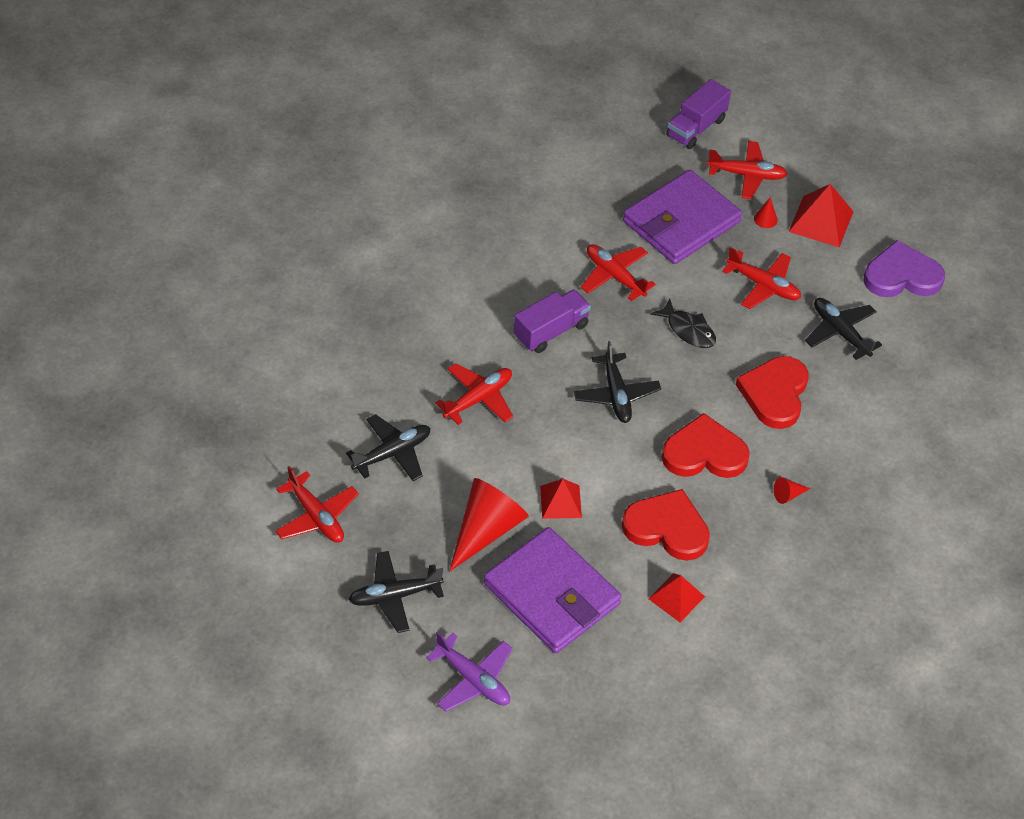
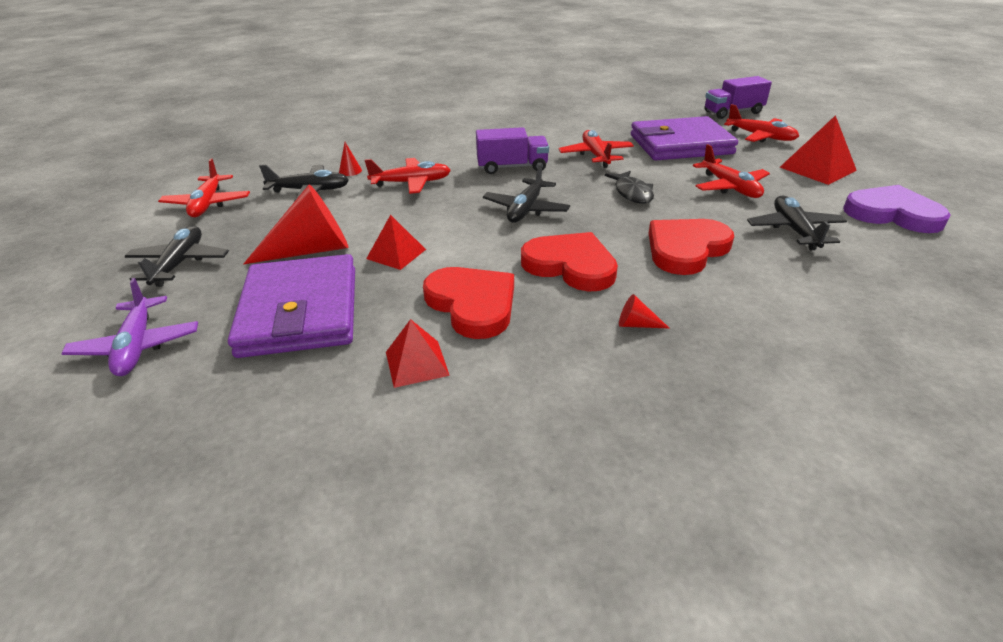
camera: 35 degrees right, 15 degrees down
(395, 596) = (179, 263): black plane -> black plane turned 75 degrees clockwise
(765, 219) = (761, 157): red cone -> red cone (350, 171)

